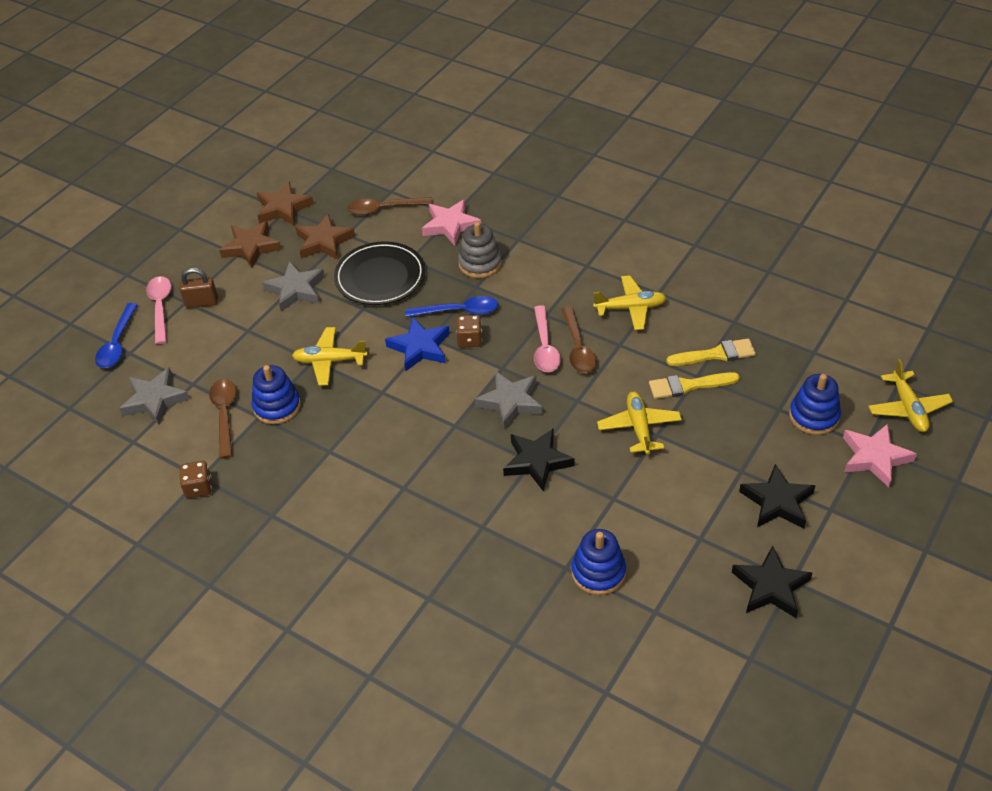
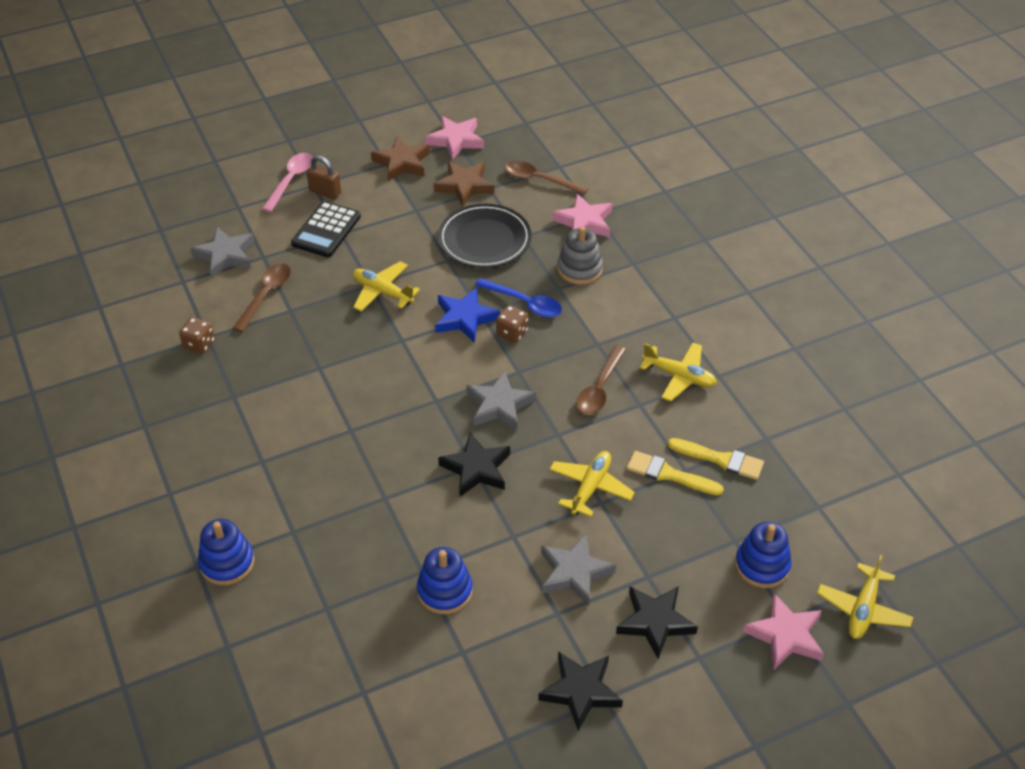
camera: 30 degrees right, 0 degrees up
(117, 343) = (235, 195): blue spoon -> none
(232, 334) = (326, 230): none -> black calculator
(277, 406) = (310, 309): blue stacking toy -> blue stacking toy (227, 563)
(283, 208) = (456, 140): brown star -> pink star
(296, 290) = (407, 217): grey star -> grey star (574, 572)
(545, 347) = (571, 372): pink spoon -> none

